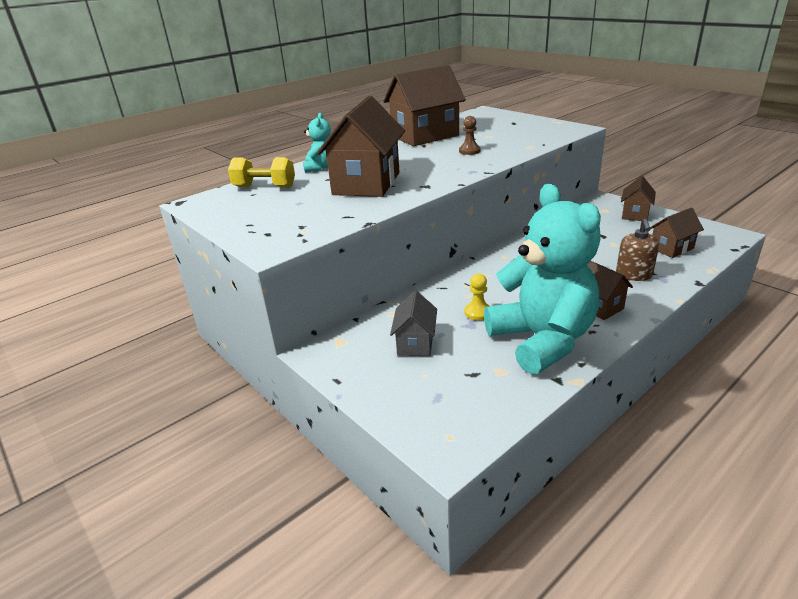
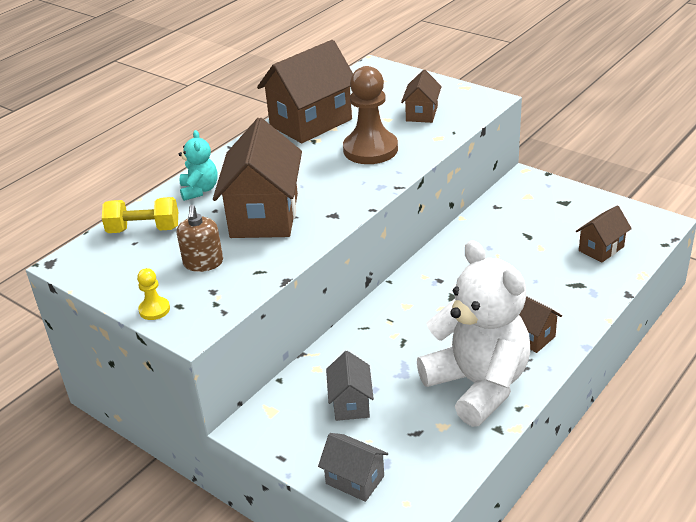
camera: 10 degrees left, 5 degrees up
(402, 408) = (355, 480): none -> grey house
(469, 151) = (370, 149): brown pawn -> brown pawn, size x2.19
(478, 312) = (408, 357): yellow pawn -> yellow pawn (154, 310)
(542, 340) = (478, 385): turquoise teddy bear -> white teddy bear
(633, 275) = (563, 290): brown soap dispenser -> brown soap dispenser (203, 263)
(635, 214) = (561, 200): brown house -> brown house (421, 114)

